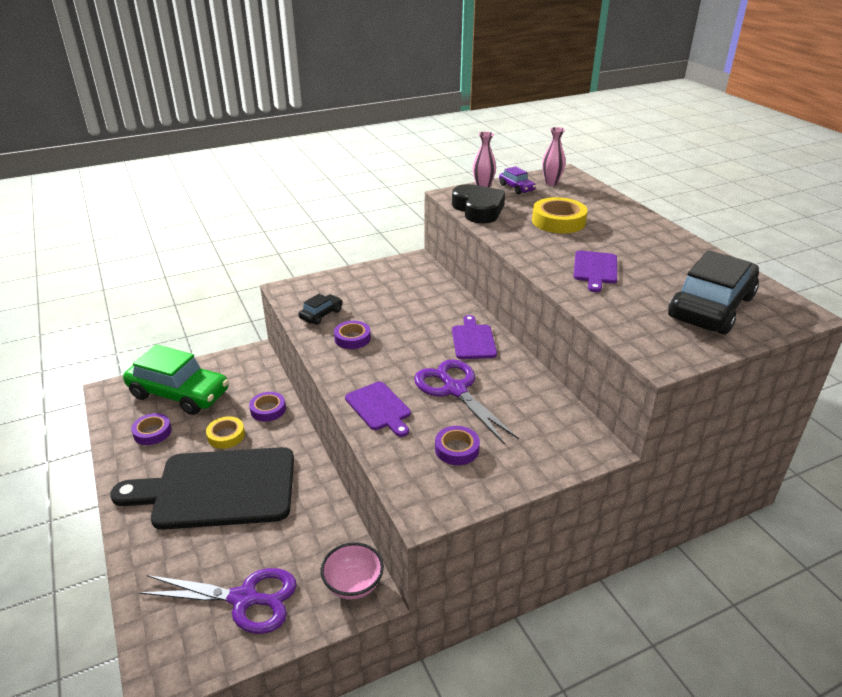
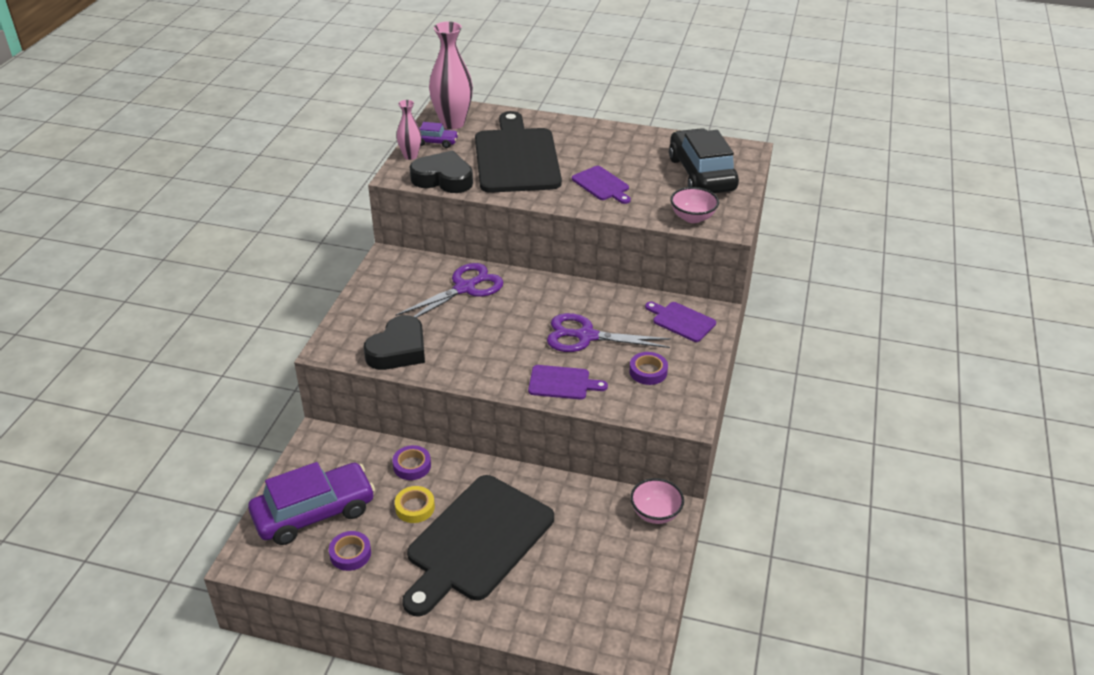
camera: 50 degrees left, 5 degrees up
(179, 394) = (314, 512): green car -> purple car
(244, 599) = (611, 577): purple scissors -> purple scissors (465, 288)
(321, 314) = (398, 350): black car -> black heart
(352, 338) = (456, 351): purple tape -> none
(473, 340) = (540, 294): purple cutting board -> purple cutting board (681, 321)
(551, 183) = (452, 123): pink vase -> pink vase, size x1.81
(558, 221) = (516, 157): yellow tape -> black cutting board
(636, 333) = (692, 217): none -> pink bowl

